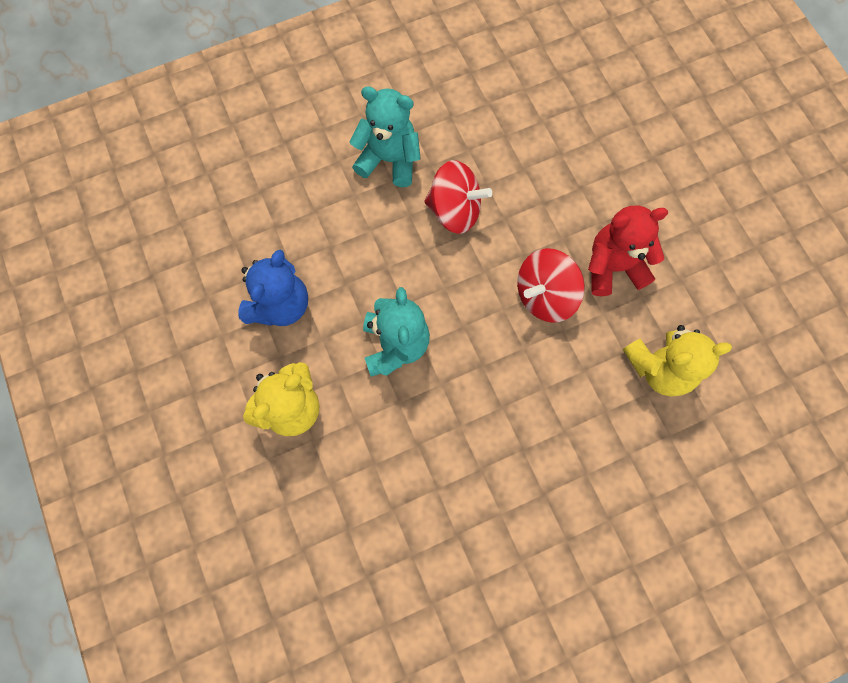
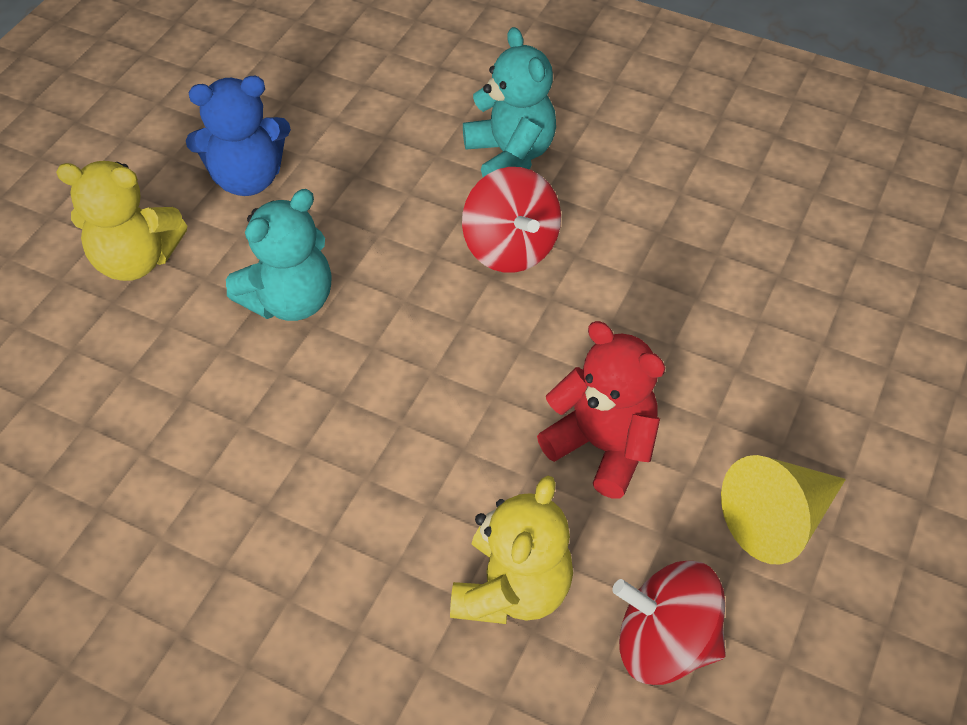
camera: 50 degrees right, 20 degrees down
(544, 295) = (490, 400): red spinning top -> red spinning top (664, 643)
(659, 368) = (512, 589): yellow teddy bear -> yellow teddy bear turned 105 degrees counterclockwise
(710, 227) = (777, 519): none -> yellow cone

